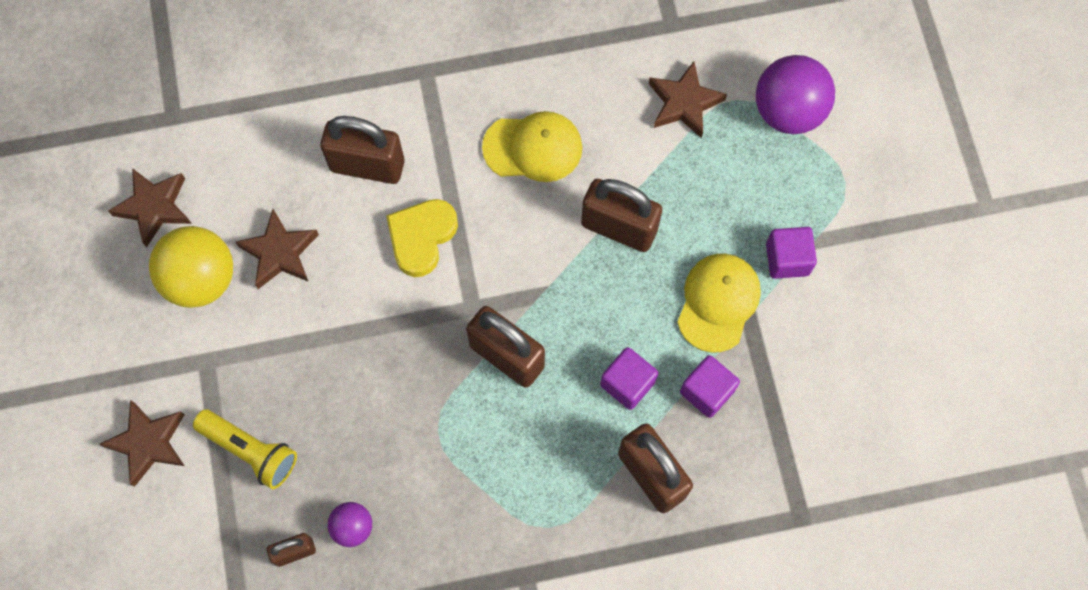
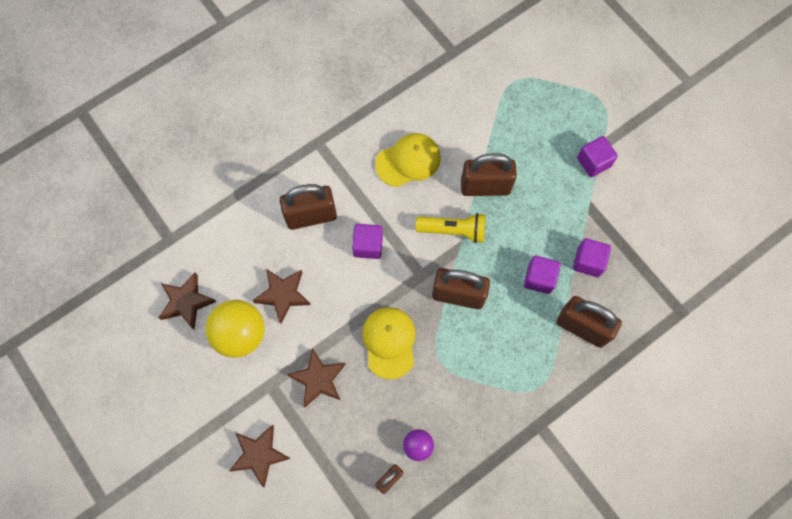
camera: 25 degrees left, 0 degrees up
(251, 451) = (328, 428): yellow flashlight -> yellow flashlight (453, 231)
(421, 237) = (368, 246): yellow heart -> purple cube
(684, 103) = (485, 95): brown star -> brown star (318, 379)
(718, 302) = (567, 205): yellow cap -> yellow cap (389, 342)
(788, 111) = (548, 75): purple ball -> none

